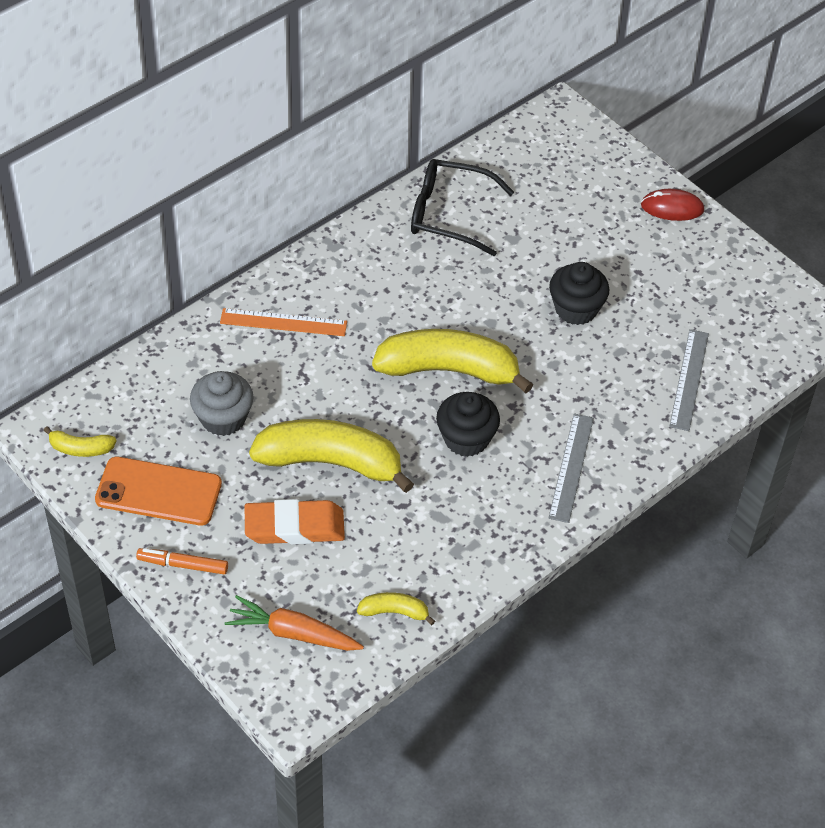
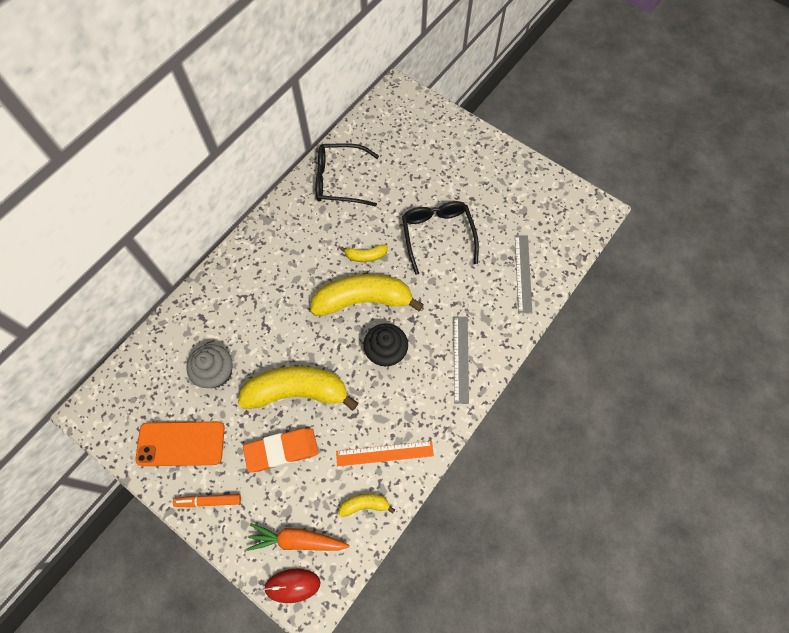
camera: 10 degrees left, 15 degrees up
(81, 448) = (119, 420): yellow banana -> yellow banana (366, 256)
(283, 322) = (244, 287): orange ruler -> orange ruler (384, 453)
(576, 309) = (437, 235): black cupcake -> black glasses
(672, 208) = (483, 146): red mouse -> red mouse (292, 585)

